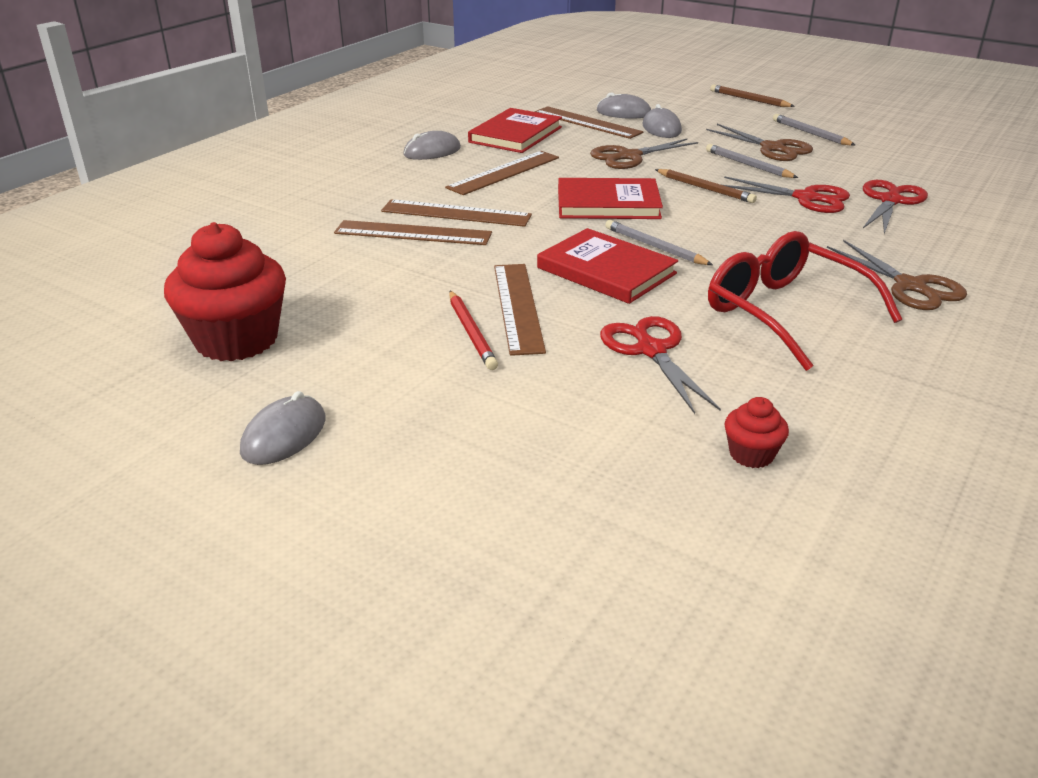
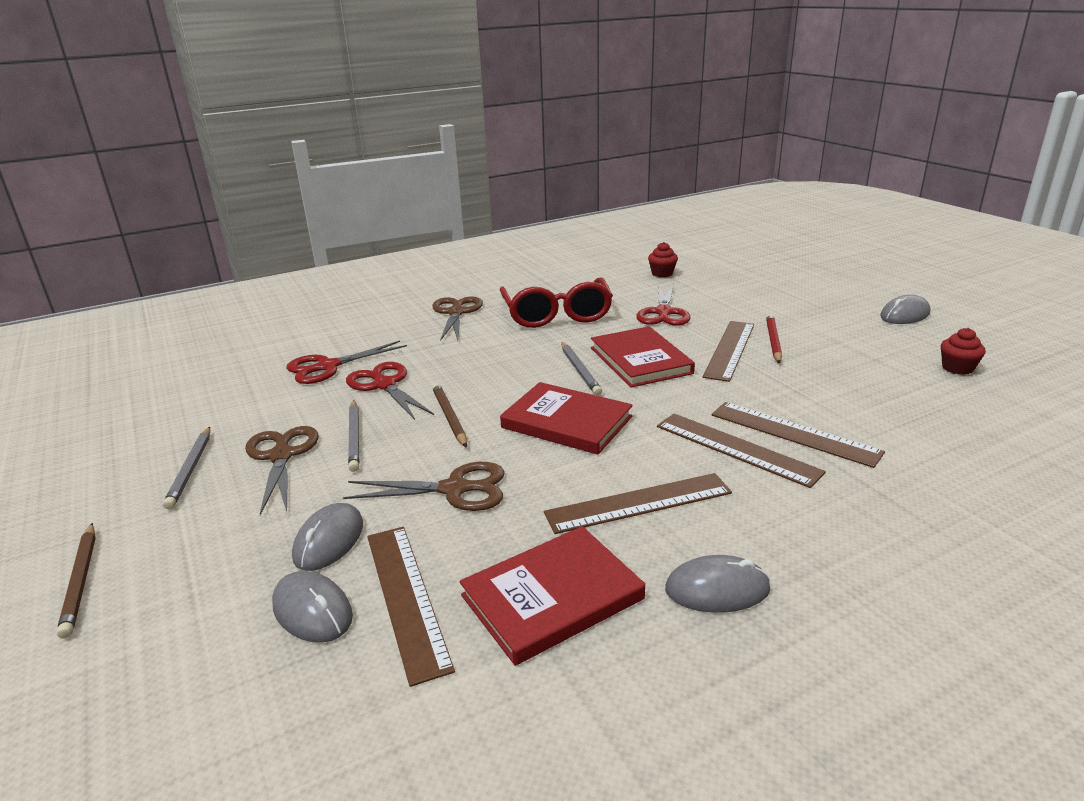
camera: 150 degrees left, 5 degrees down
(236, 340) = (957, 368): red cupcake -> red cupcake, size x0.45

